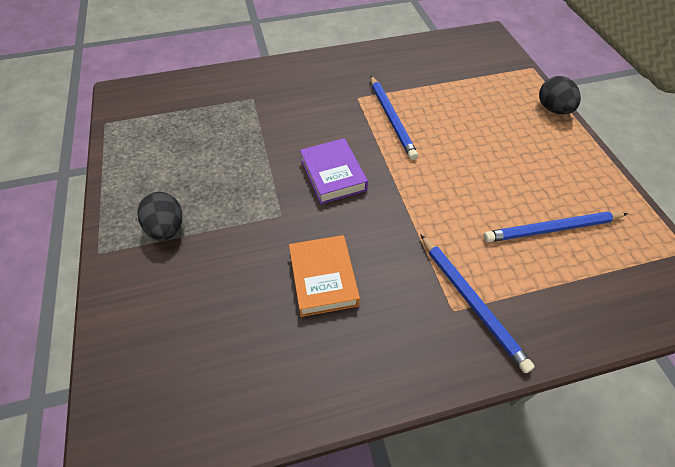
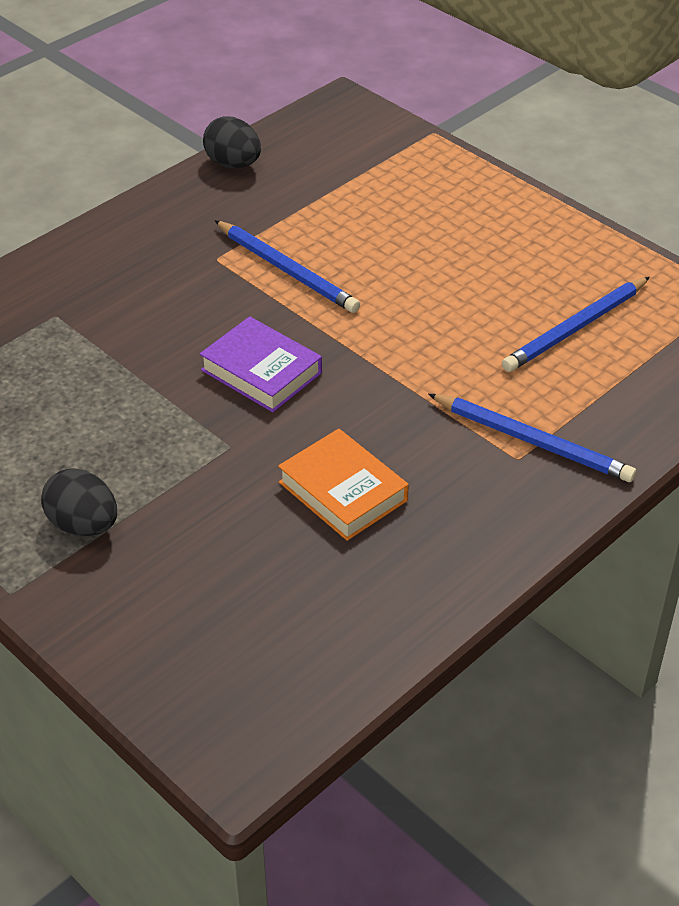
camera: 30 degrees left, 10 degrees down
(553, 109) = (494, 181): black egg -> black egg (233, 164)

